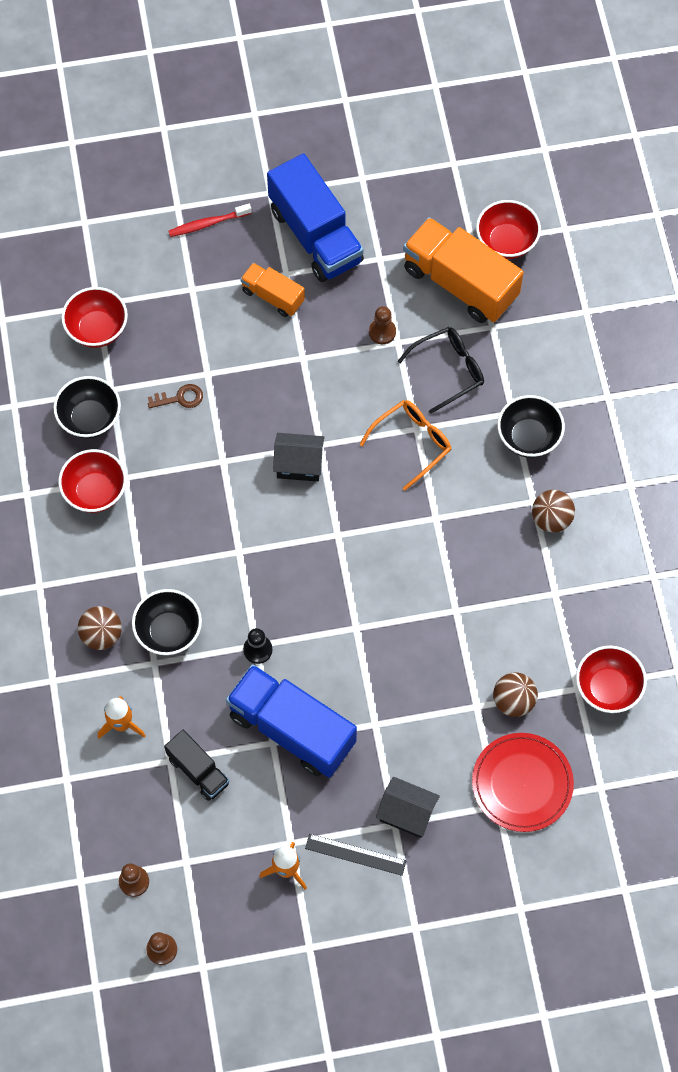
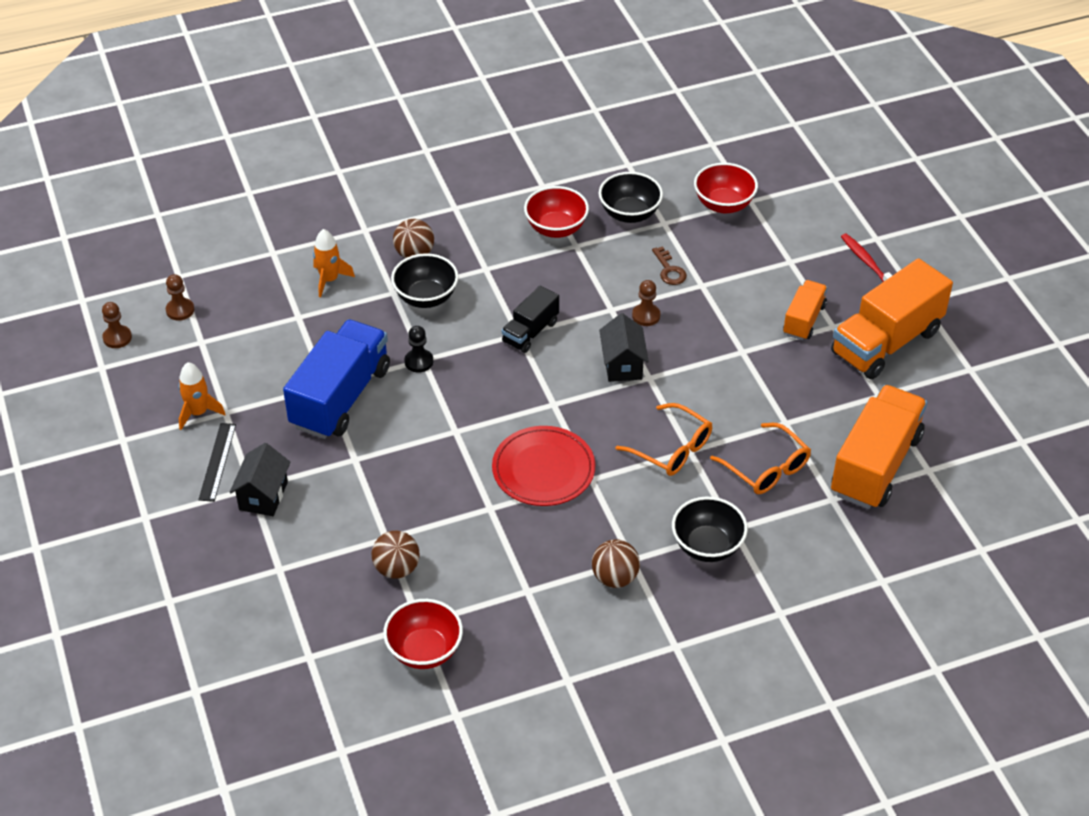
camera: 80 degrees right, 20 degrees down
(198, 770) = (290, 337): black truck -> black truck (530, 332)
(315, 235) = (886, 342): blue truck -> orange truck
(382, 332) = (793, 408): brown pawn -> brown pawn (646, 316)
(448, 370) = (766, 468): black glasses -> orange glasses
(506, 242) = (942, 499): red bowl -> none
(522, 783) = (305, 586): red plate -> red plate (543, 469)

